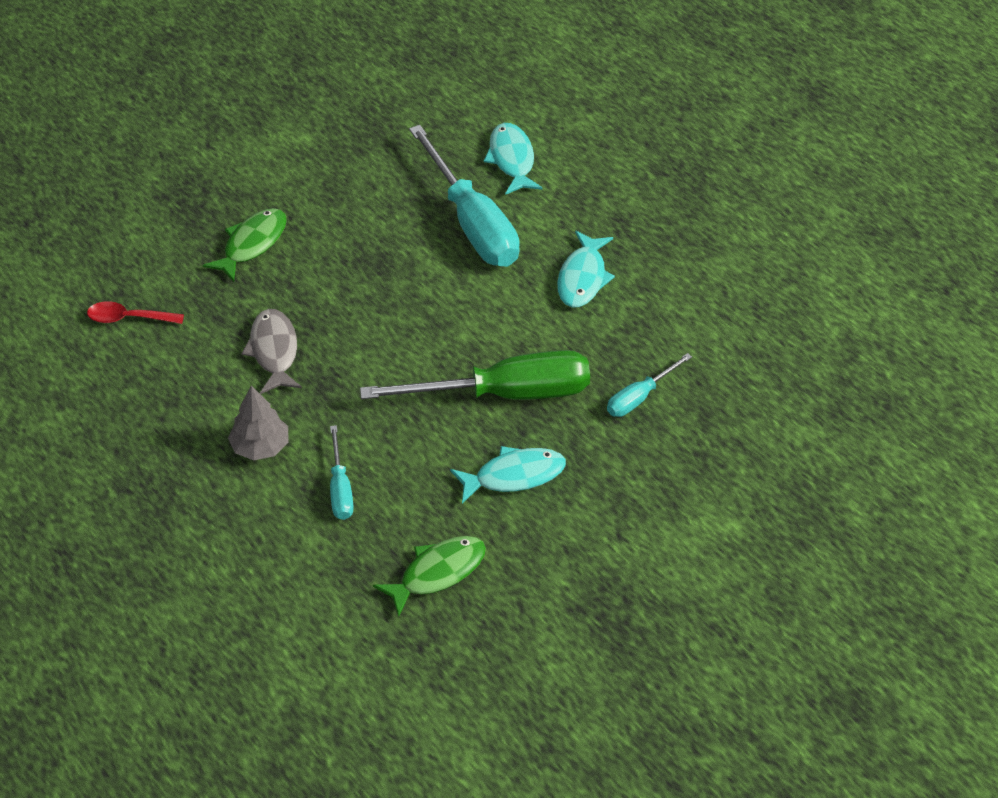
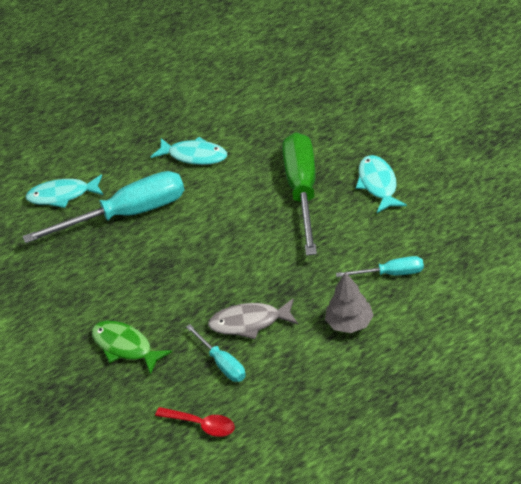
camera: 80 degrees left, 5 degrees down
(128, 318) = (201, 425): red spoon -> red spoon turned 75 degrees counterclockwise
(438, 573) = (465, 218): green fish -> none
(639, 397) = (309, 127): turquoise screwdriver -> turquoise screwdriver (222, 363)

